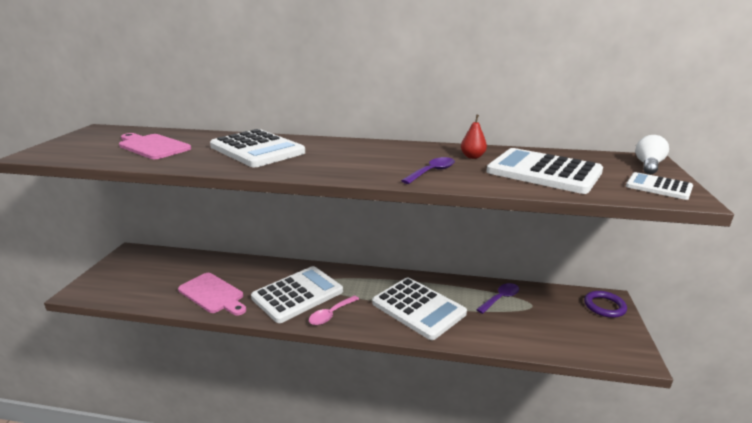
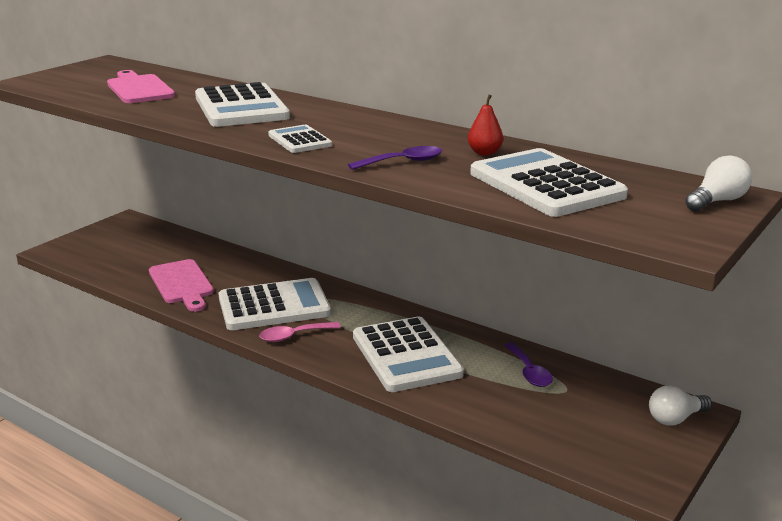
camera: 25 degrees right, 0 degrees up
(500, 298) = (529, 372): purple spoon -> purple spoon turned 90 degrees clockwise
(604, 306) = (675, 418): purple ring -> white light bulb
(658, 187) = (672, 227): white calculator -> white calculator (300, 140)

